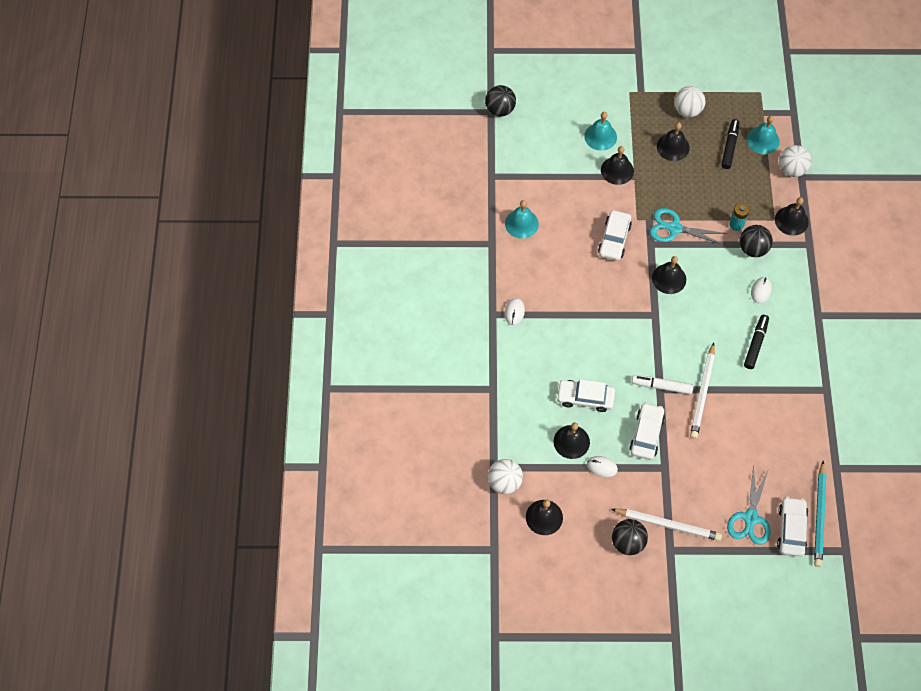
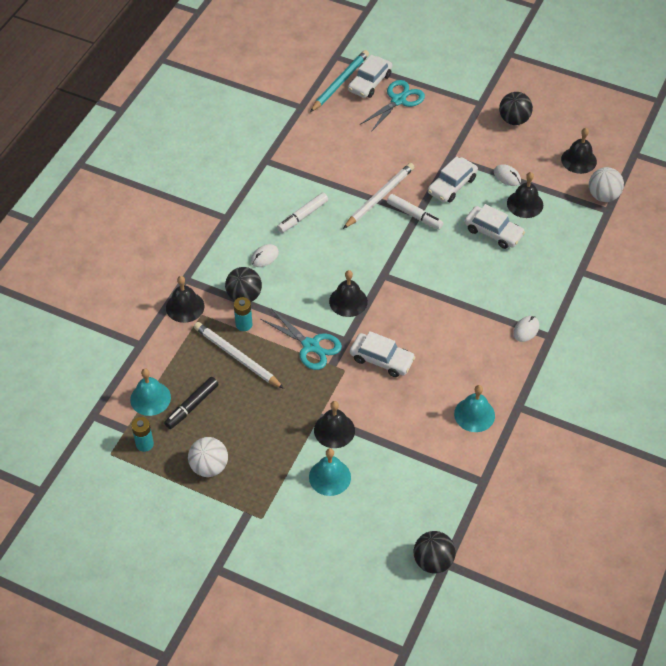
camera: 155 degrees left, 10 degrees down
(614, 239) = (381, 359): white car -> white car turned 75 degrees clockwise
(667, 525) = (472, 119): white pencil -> white pencil (237, 357)
(673, 147) = (254, 431): black bell -> none
(742, 107) = (144, 444): none -> turquoise battery
(755, 344) = (302, 216): black marker -> white marker
(791, 169) = (144, 356): white ball -> none

